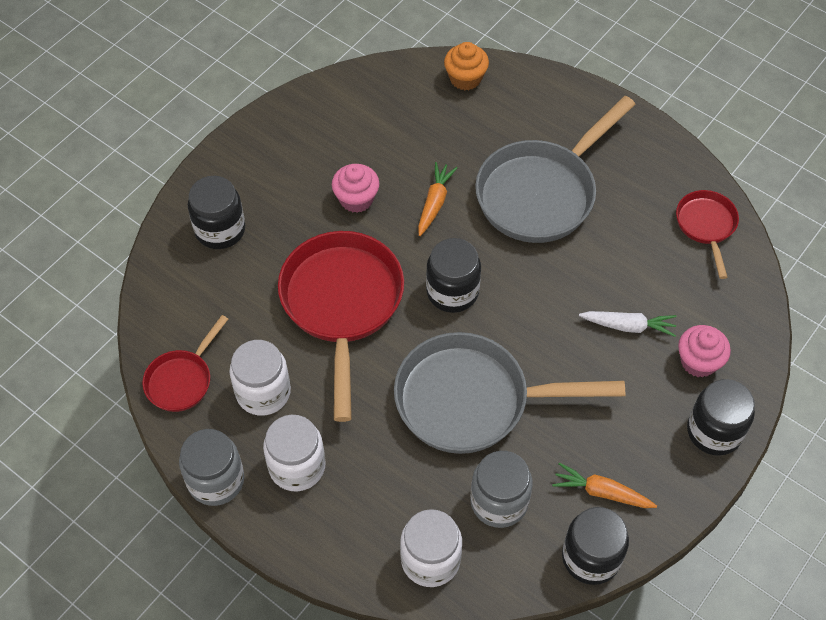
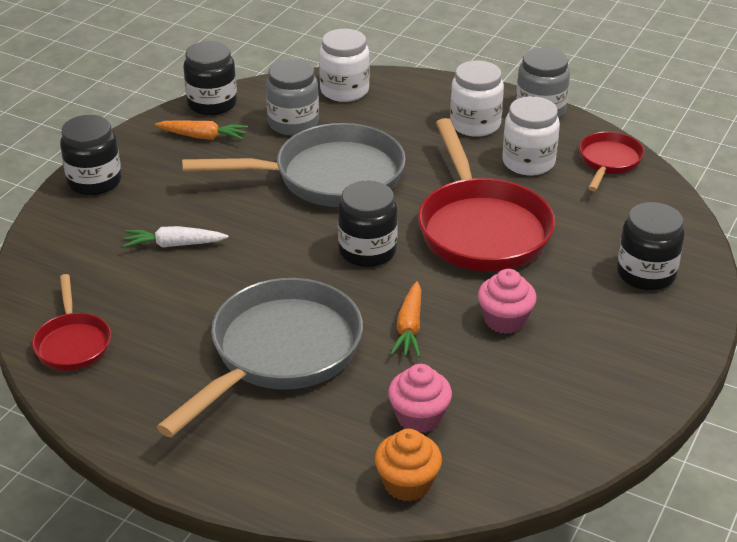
camera: 170 degrees right, 20 degrees down
(698, 361) = (102, 226): pink cupcake -> pink cupcake (419, 417)

